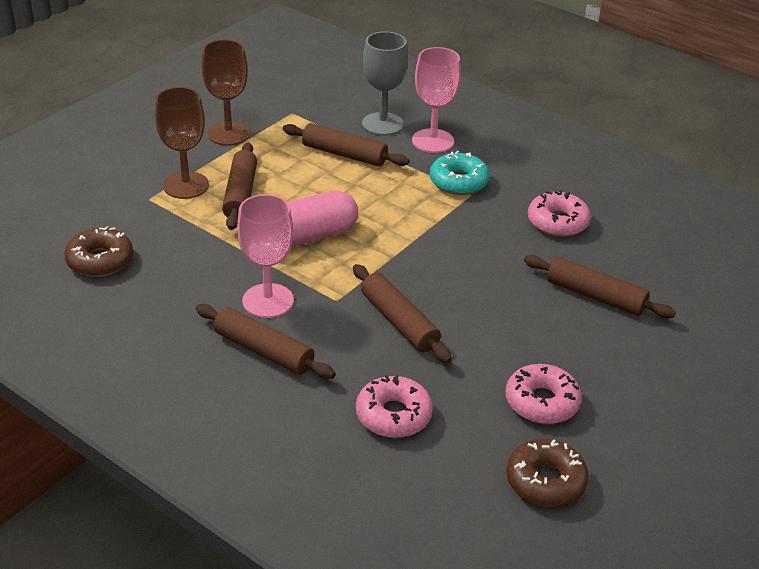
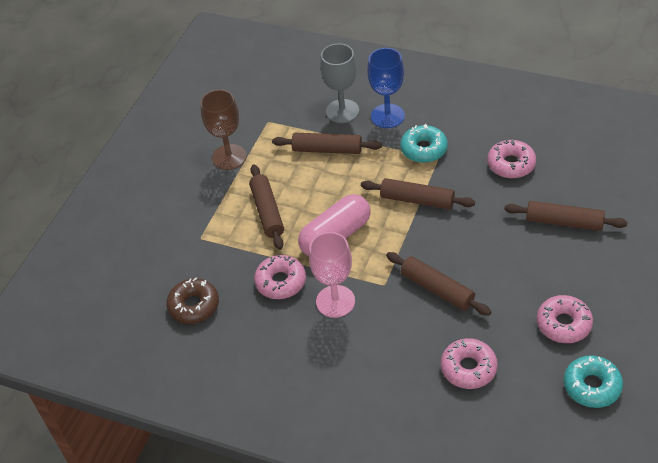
camera: 10 degrees left, 10 degrees up
(186, 185) = (222, 217): brown goblet -> none
(215, 264) = (281, 282): none -> pink donut
(264, 350) = (353, 345): brown rolling pin -> brown rolling pin (417, 200)
(433, 141) = (387, 116): pink goblet -> blue goblet
(545, 481) = (592, 386): brown donut -> turquoise donut

